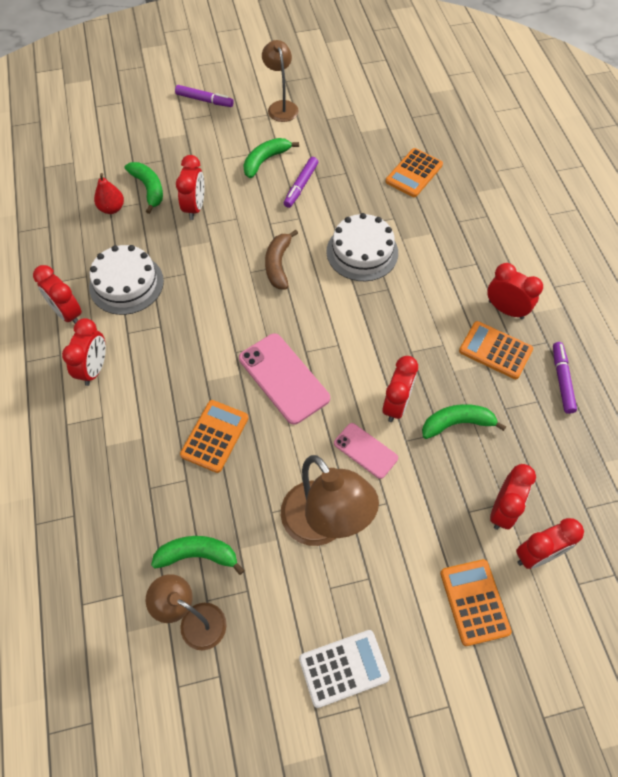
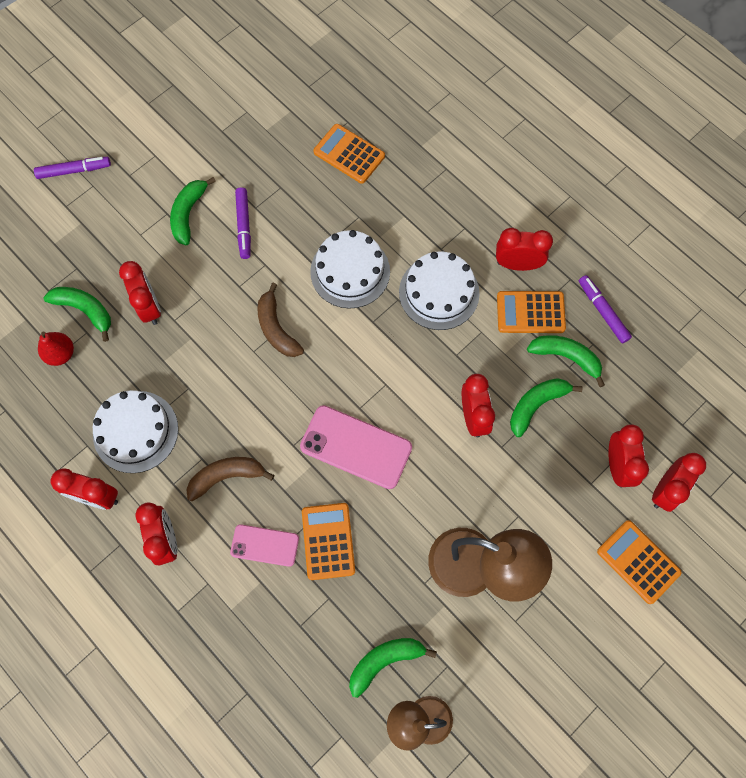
camera: 30 degrees left, 10 degrees up
(169, 348) = (226, 476): none -> brown banana
(281, 106) = (164, 138): brown lamp -> none
(343, 668) = (566, 682): white calculator -> none
(365, 451) = (472, 477): pink phone -> pink phone (264, 545)
(414, 173) = (349, 154): orange calculator -> orange calculator turned 120 degrees clockwise
(425, 299) = (439, 292): none -> white cake
(506, 399) = (566, 357): none -> green banana

